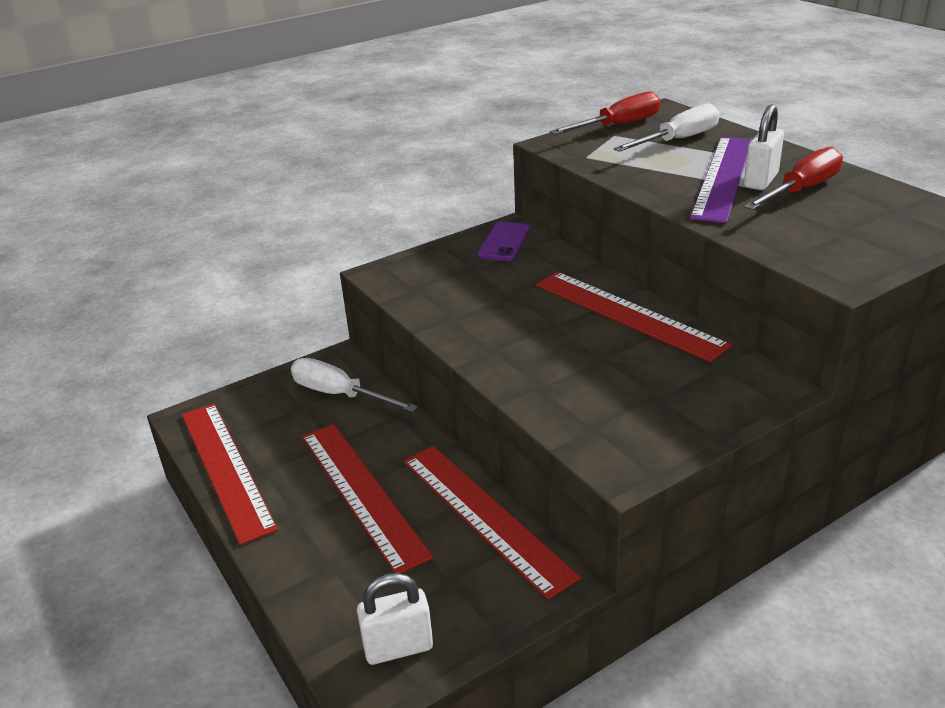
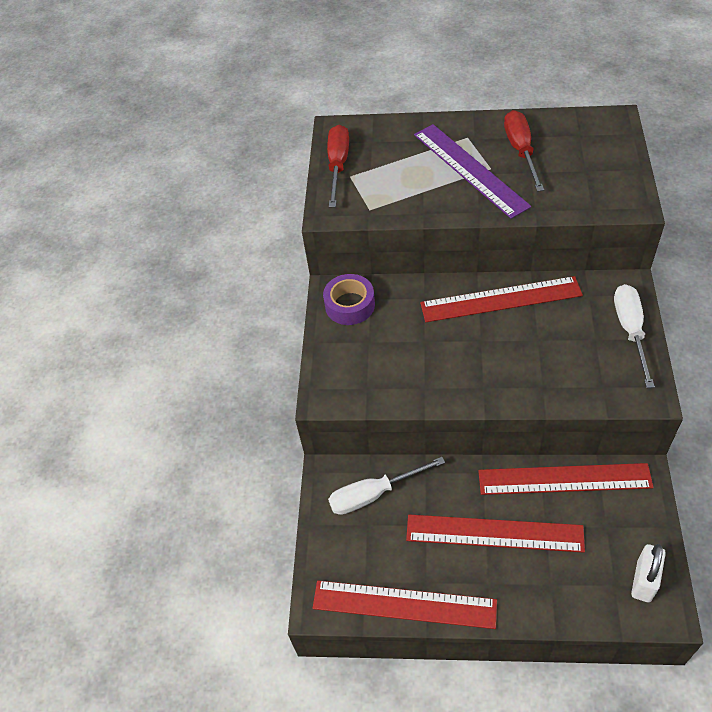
camera: 50 degrees left, 20 degrees up
(504, 242) = (350, 305): purple phone -> purple tape
(678, 140) = (394, 153): white screwdriver -> white screwdriver (630, 330)
(760, 181) = (491, 158): white padlock -> none

